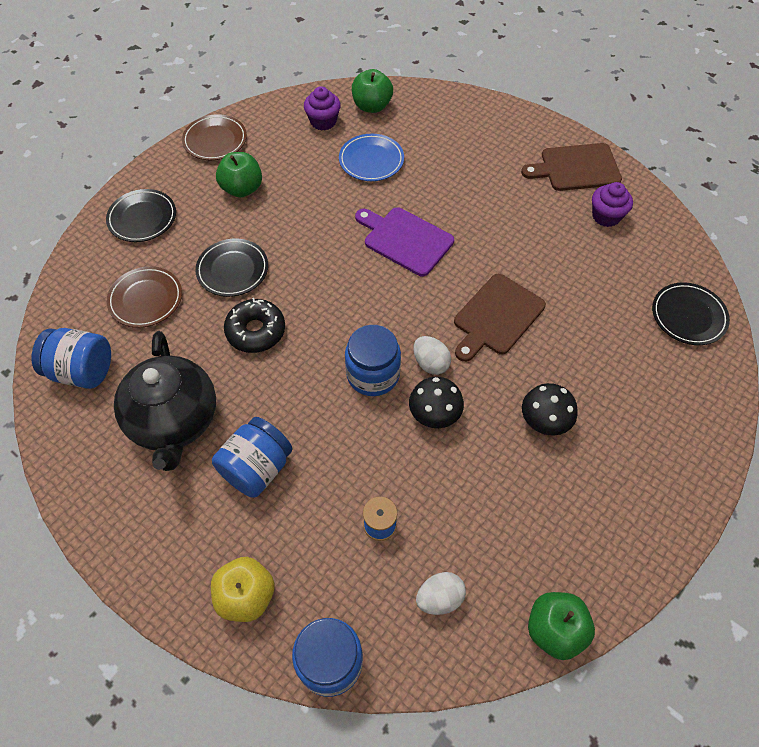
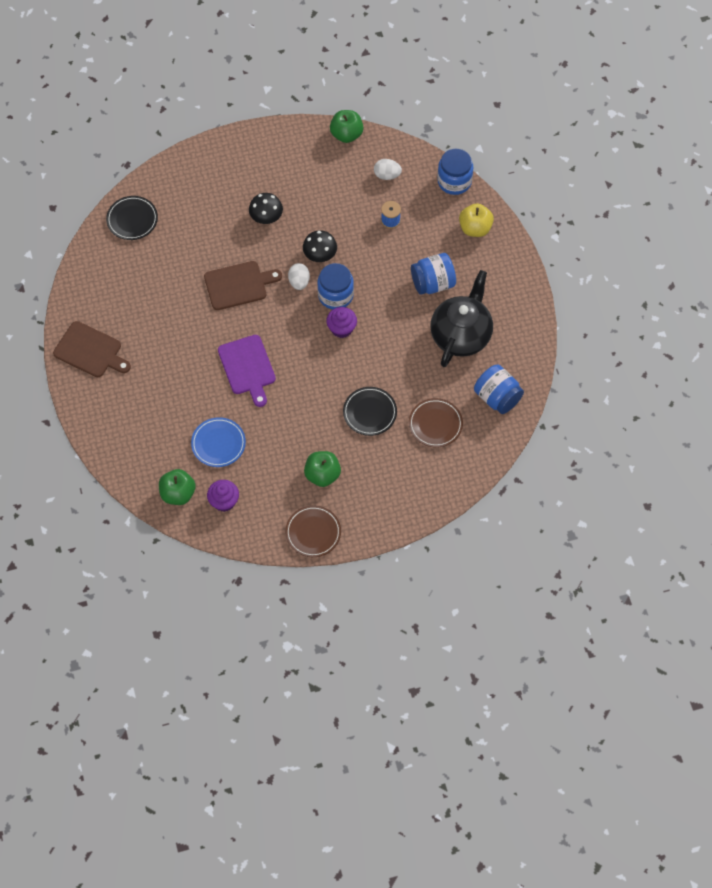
camera: 145 degrees left, 5 degrees up
(142, 218) = (404, 491): black plate -> none
(256, 331) = (382, 361): black donut -> none
(606, 216) = (109, 306): purple cupcake -> purple cupcake (341, 328)

